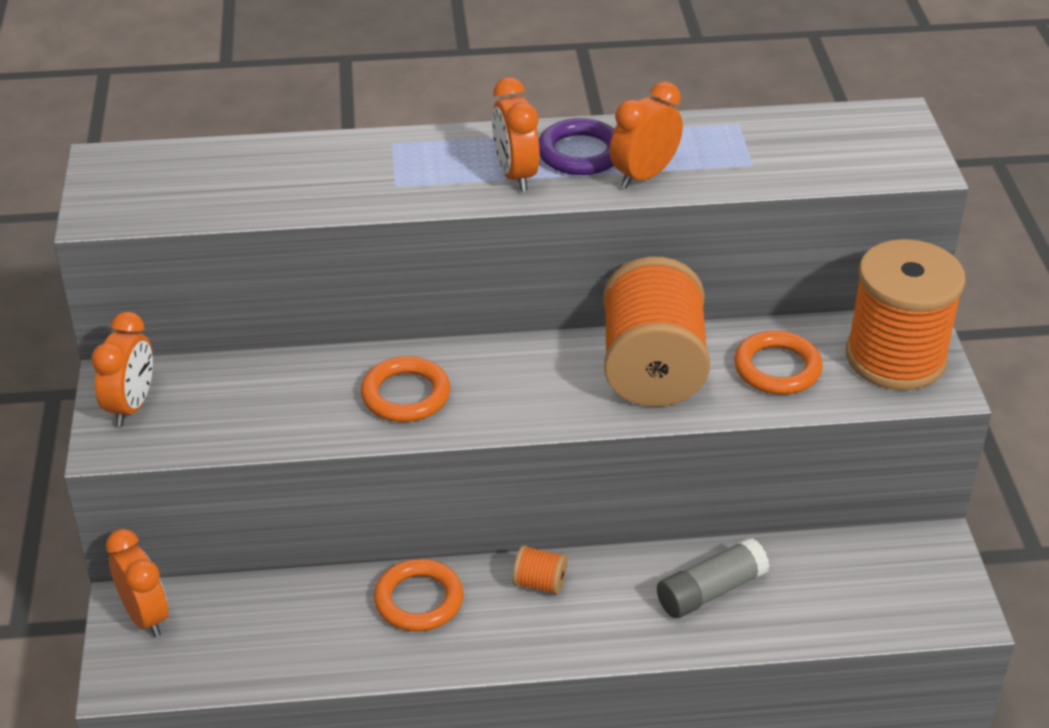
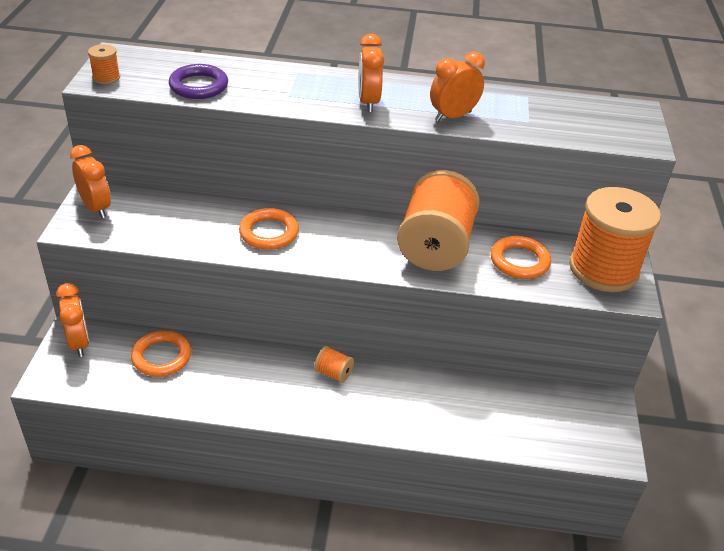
camera: 10 degrees right, 0 degrees up
(110, 205) = (106, 78): none -> orange spool
(131, 406) = (96, 208): orange clock -> orange clock turned 60 degrees counterclockwise
(419, 600) = (252, 368): orange ring -> orange ring (161, 357)
(580, 153) = (416, 97): purple ring -> purple ring (199, 86)
(710, 591) = (444, 401): grey glue stick -> none

